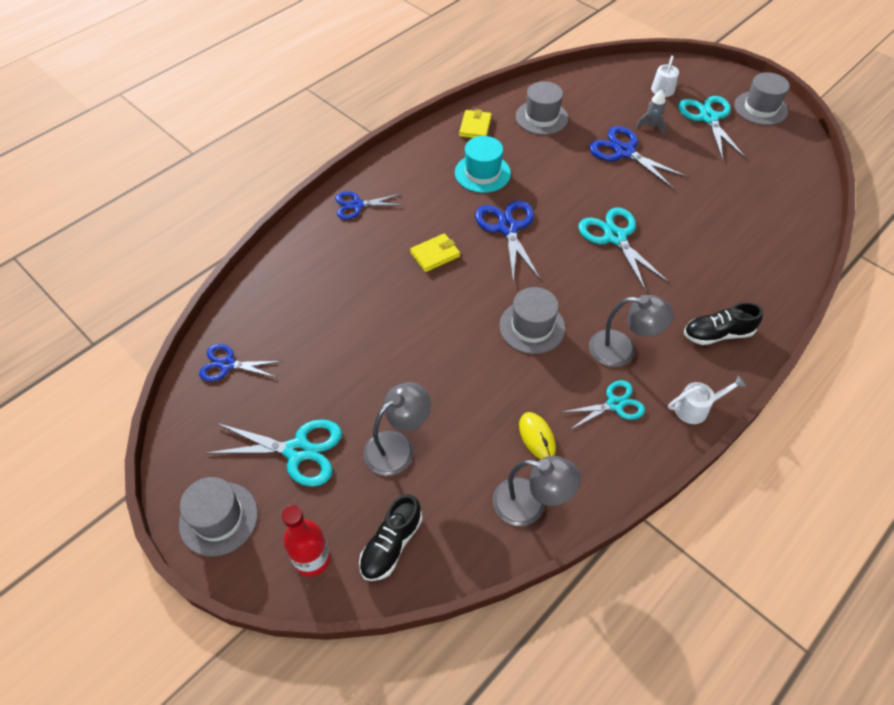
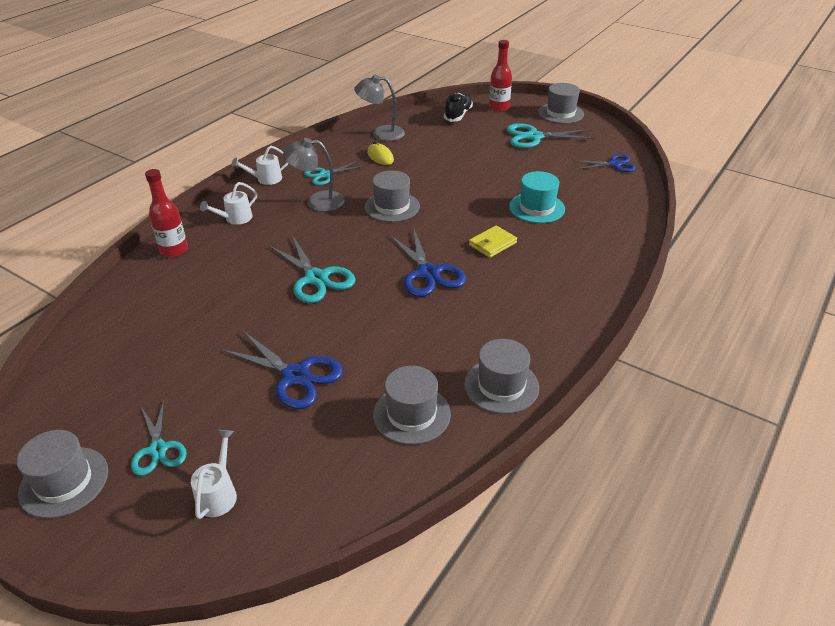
camera: 170 degrees right, 15 degrees down
(357, 205) = (593, 275): blue scissors -> none
(397, 446) = (471, 144): grey lamp -> none
(475, 127) = (501, 385): yellow wallet -> grey hat
(482, 173) = (471, 325): turquoise hat -> turquoise hat (537, 208)
(651, 126) = (251, 422): grey rocket -> none
(709, 118) = (158, 449): turquoise scissors -> turquoise scissors, size x0.65
(717, 334) = (235, 219): black shoe -> white watering can
(770, 294) = (174, 250): none -> red bottle

